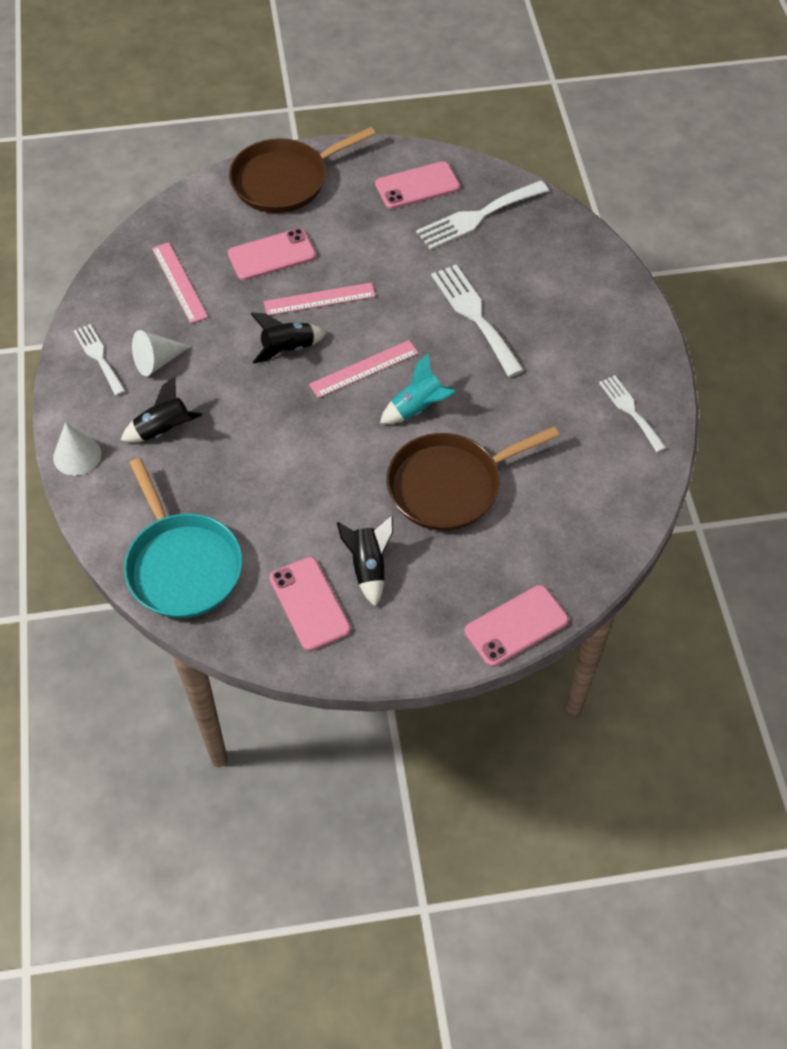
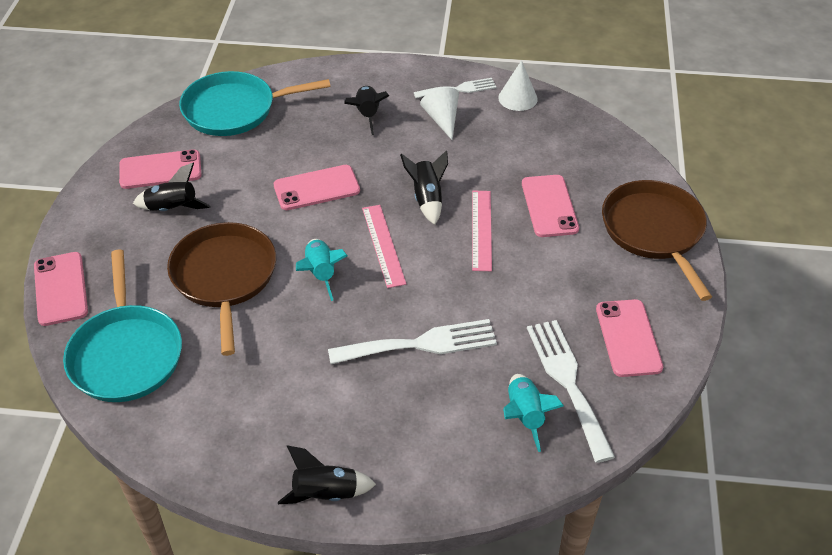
camera: 105 degrees right, 10 degrees down
(77, 455) = (363, 69): white cone -> white cone (517, 98)
(179, 282) = (530, 142): pink ruler -> none
(298, 444) = (316, 188): none -> pink phone
(521, 238) = (524, 415): none -> turquoise rocket
(572, 532) = (126, 354): none -> turquoise pan
(630, 410) = (241, 447): white fork -> none
(646, 343) = (325, 493): none -> black rocket

